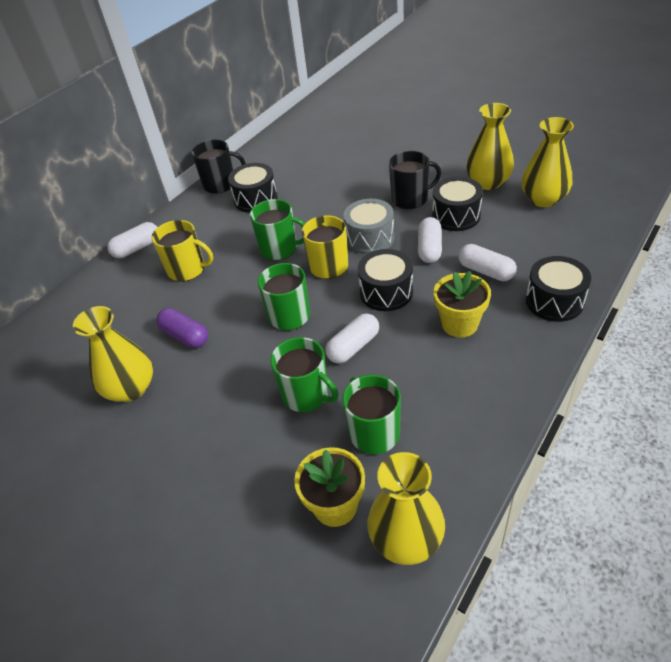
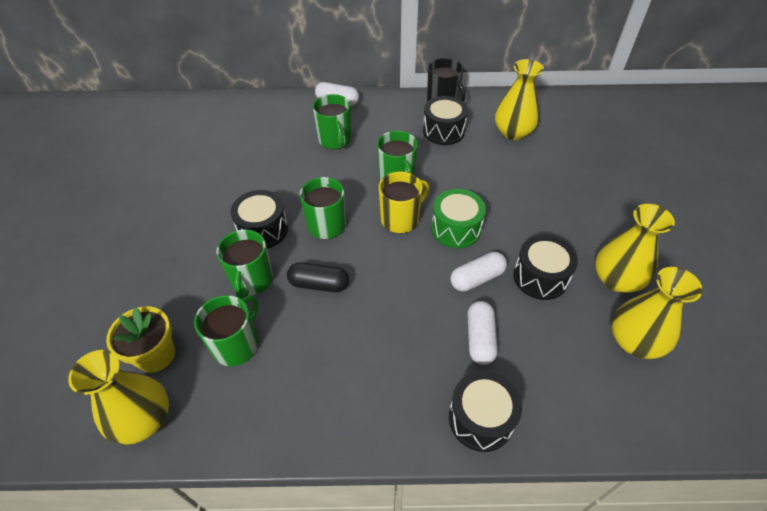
camera: 50 degrees right, 5 degrees up
(131, 388) = (206, 179): yellow vase -> yellow vase (513, 132)
(185, 336) = (269, 178): purple capsule -> none
(187, 269) = (335, 140): yellow mug -> green mug
(353, 346) = (319, 284): white capsule -> black capsule
(370, 238) = (456, 229): grey drum -> green drum
(386, 292) = (397, 274): black drum -> black drum (263, 230)
(410, 199) = (534, 230): black mug -> none
(459, 324) = (394, 349): yellow flower pot -> none

